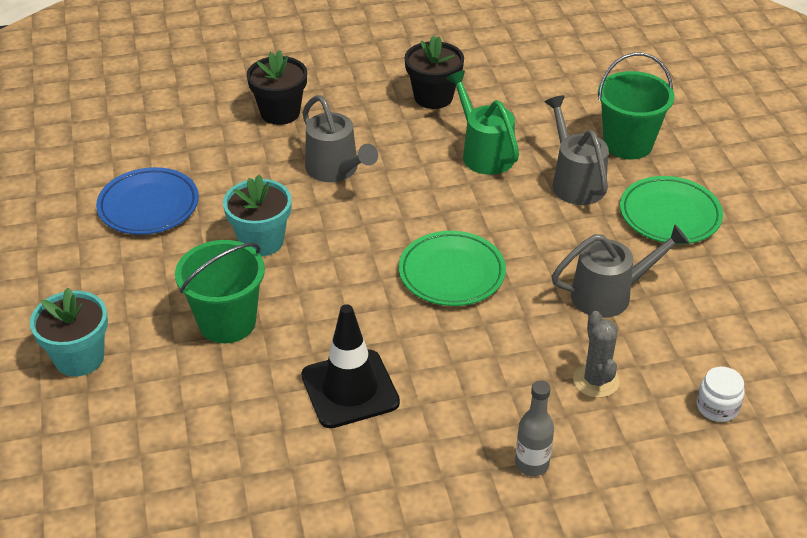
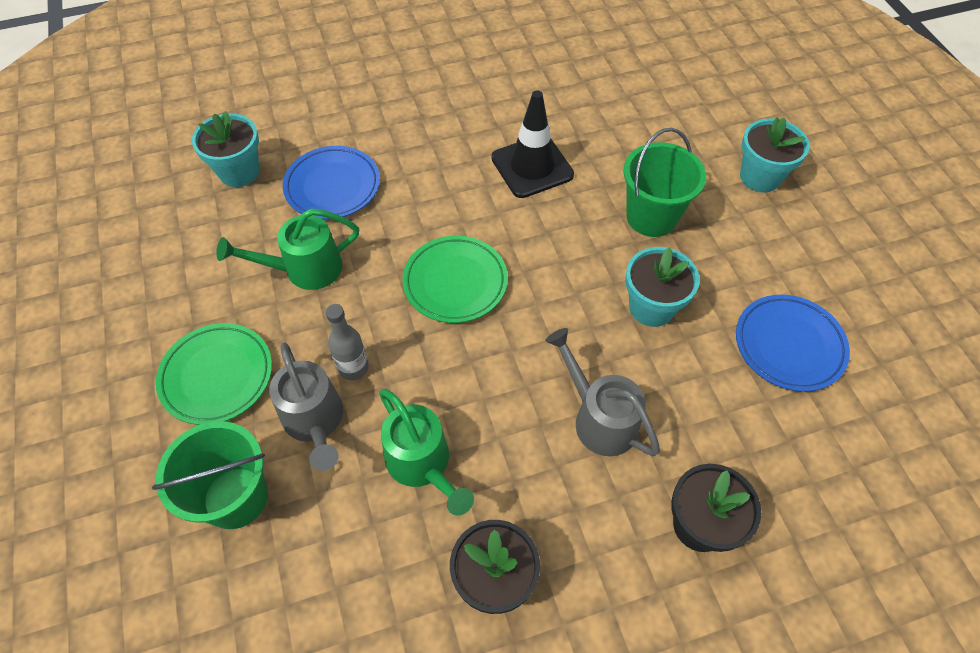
camera: 175 degrees right, 15 degrees up
(532, 464) = (390, 122): grey bottle -> grey bottle (353, 368)
(596, 380) = (332, 186): grey cactus -> blue plate
(610, 294) = (304, 269): grey watering can -> green watering can
(717, 407) = (239, 172): white jar -> turquoise flower pot

